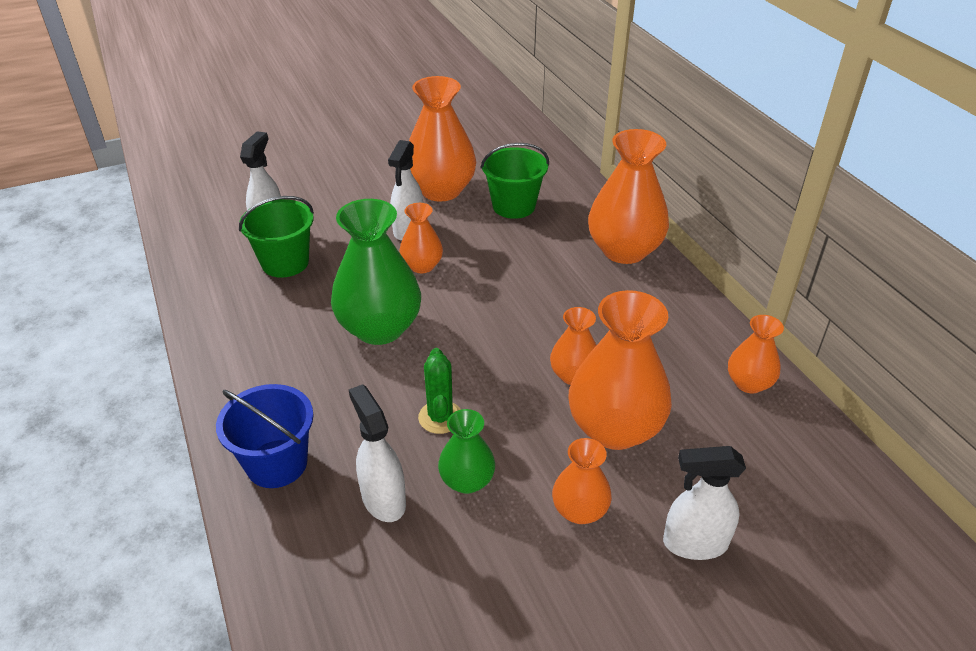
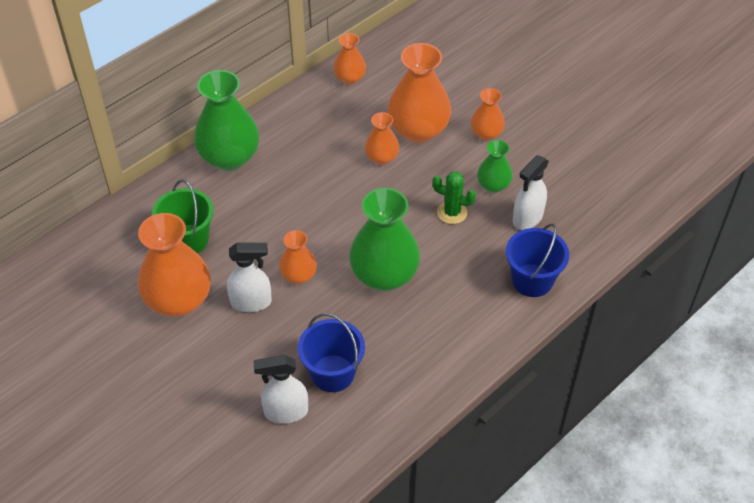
camera: 110 degrees left, 10 degrees up
(285, 263) = (332, 373): green bucket -> blue bucket
(440, 417) = (452, 212): green cactus -> green cactus turned 45 degrees clockwise
(624, 250) = (229, 157): orange vase -> green vase
(694, 543) = (482, 87): white spray bottle -> none

